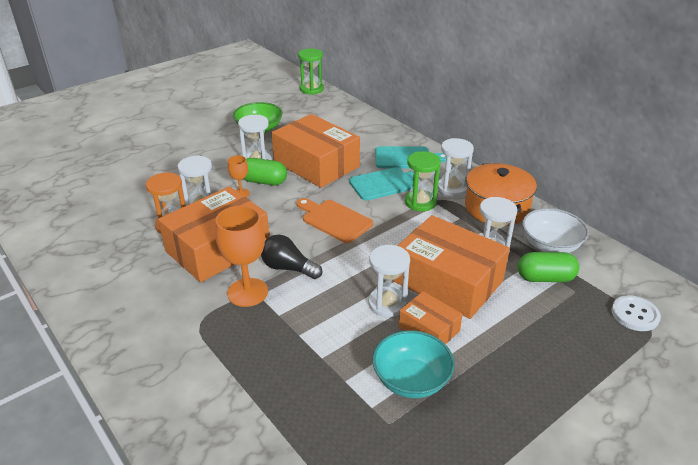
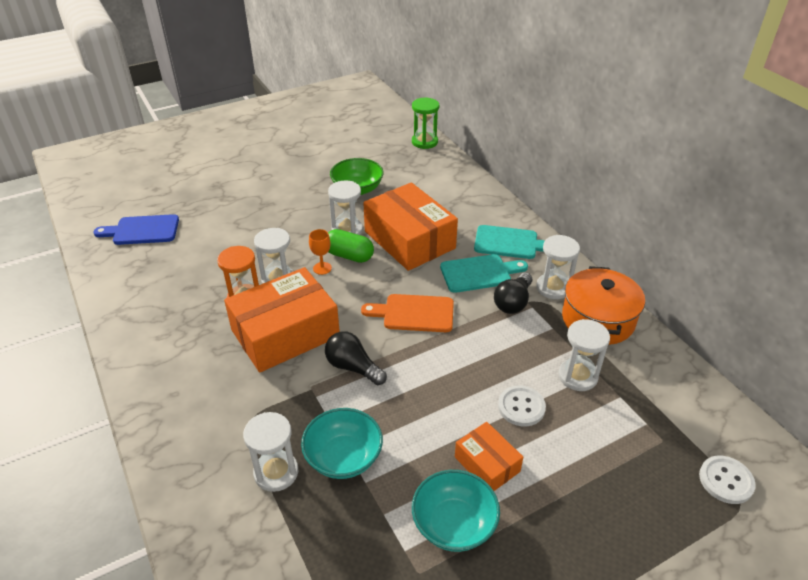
camera: 10 degrees right, 5 degrees up
(59, 180) = (142, 230): none -> blue cutting board
(247, 292) = (305, 391): orange goblet -> none
(296, 341) = (343, 457): none -> turquoise bowl
(334, 220) = (414, 313): orange cutting board -> orange cutting board turned 45 degrees counterclockwise
(387, 304) = (448, 426): white hourglass -> white hourglass (276, 472)
(420, 202) = (513, 302): green hourglass -> black light bulb
(448, 281) = (521, 407): orange box -> white button
(545, 278) = (632, 418): green capsule -> none
(550, 245) = (648, 377): white bowl -> none

